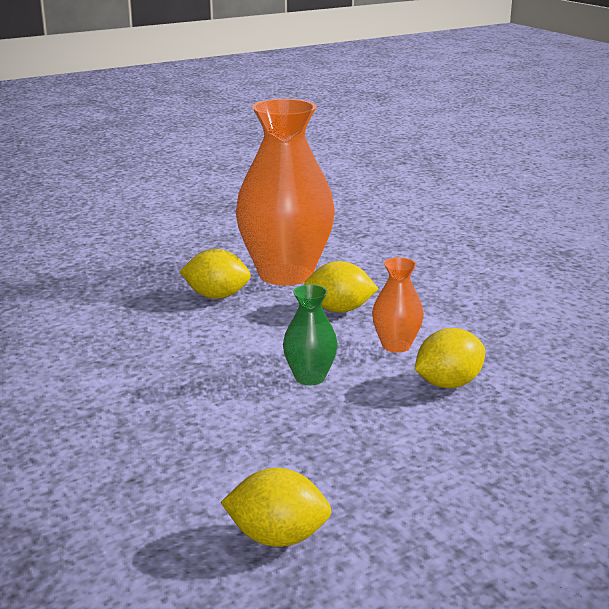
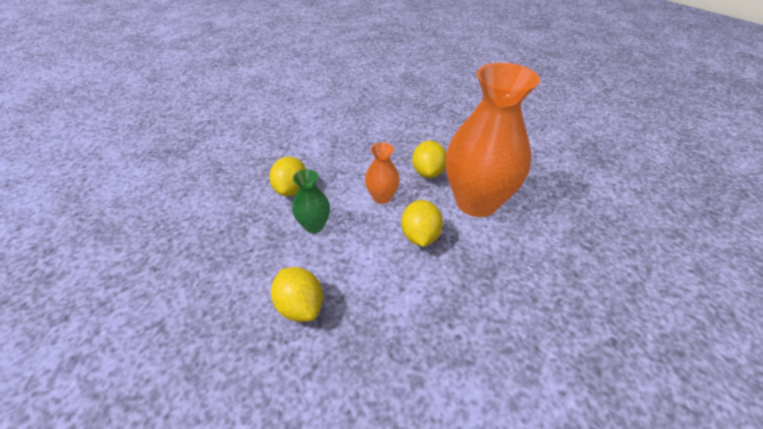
camera: 85 degrees right, 20 degrees up
(277, 537) = (151, 223): yellow lemon -> yellow lemon (291, 189)
(396, 346) = (362, 272): orange vase -> orange vase (382, 197)

